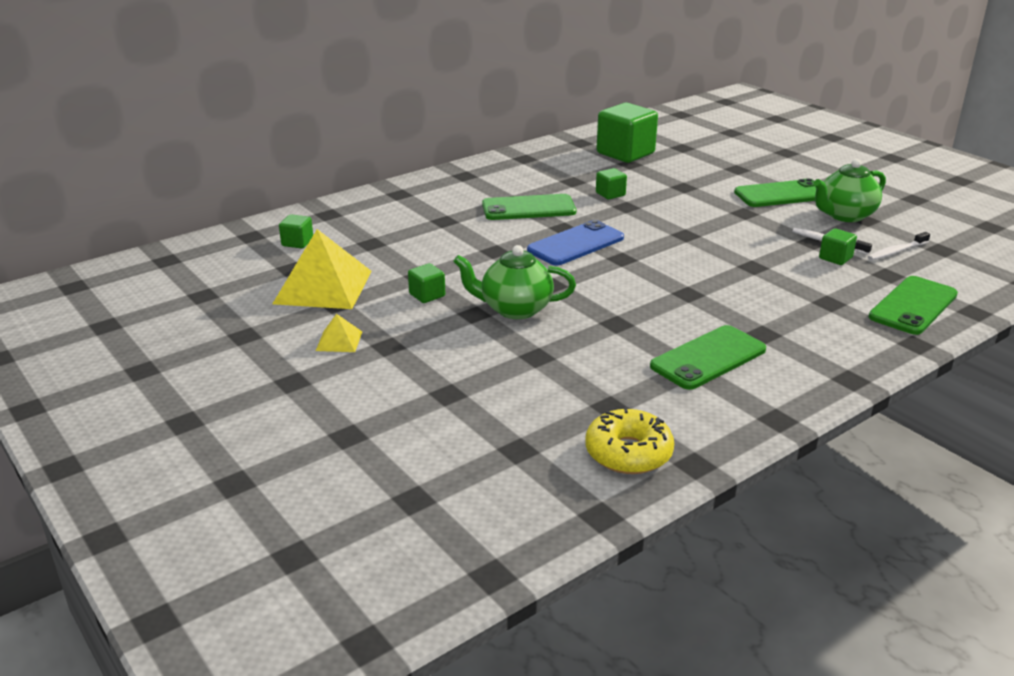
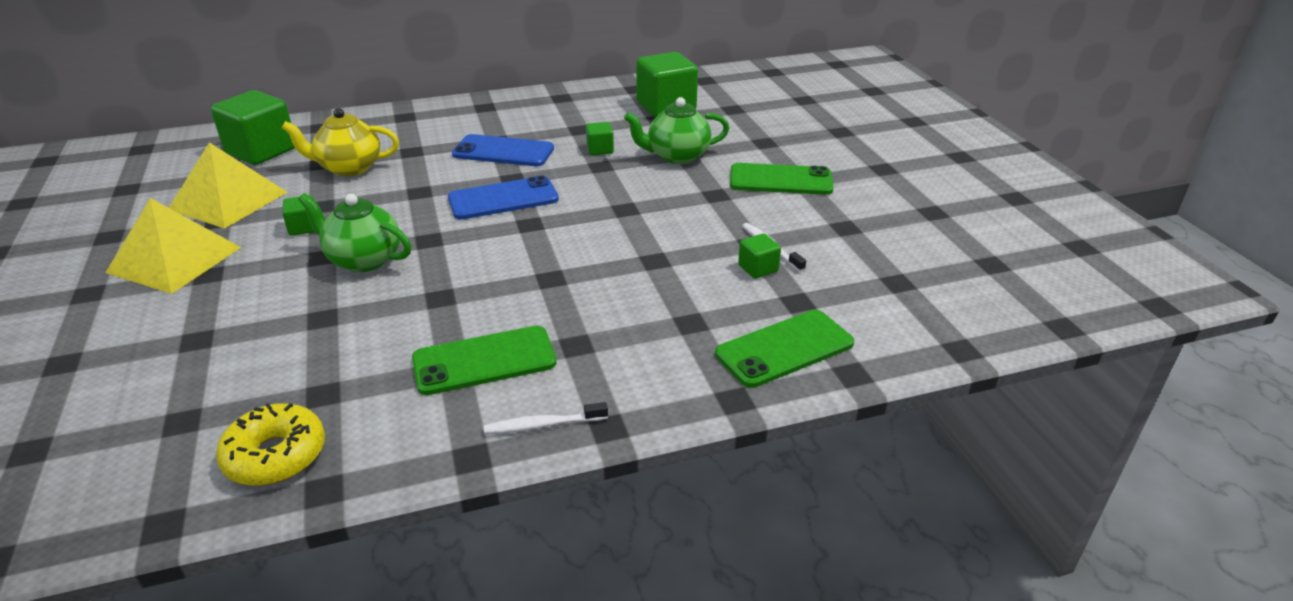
camera: 20 degrees right, 5 degrees up
(297, 242) = (261, 151): green cube -> green cube, size x2.11
(339, 341) = (174, 259): yellow pyramid -> yellow pyramid, size x2.21
(403, 243) = (349, 168): none -> yellow teapot
(528, 208) = (503, 151): green phone -> blue phone
(844, 215) = (825, 218): green teapot -> green teapot (677, 156)
(896, 251) = (839, 274): white toothbrush -> white toothbrush (543, 425)

